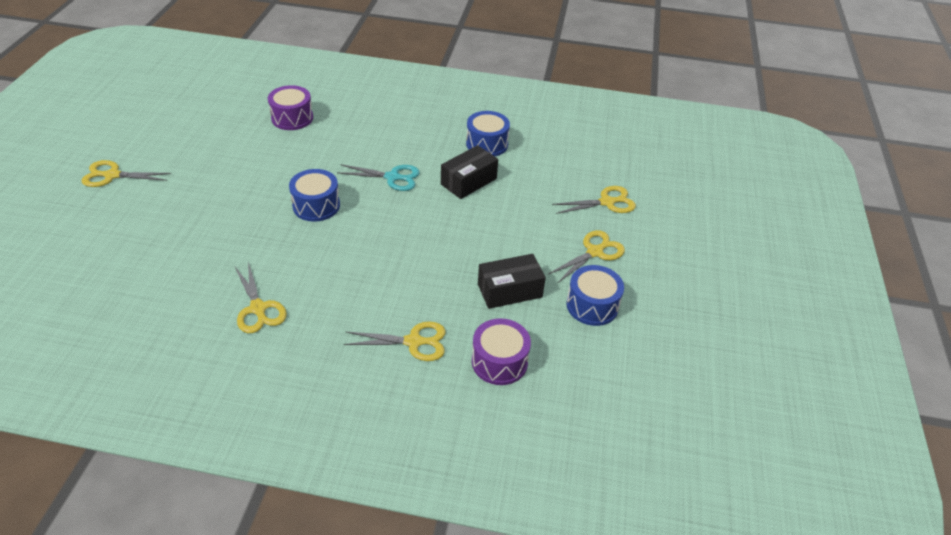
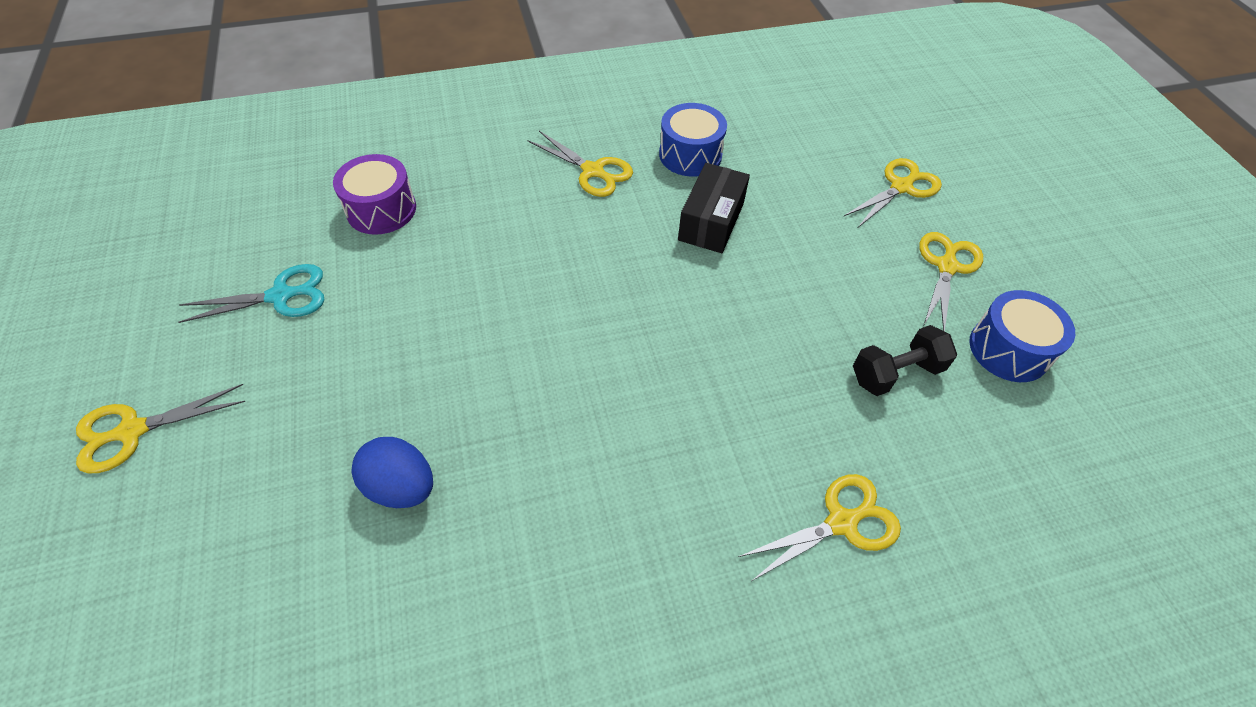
camera: 25 degrees left, 10 degrees up
(210, 241) = (401, 486): none -> blue egg
(258, 308) = (570, 579): yellow scissors -> yellow scissors (592, 171)
(316, 205) = (527, 347): blue drum -> none
(392, 177) = (603, 255): turquoise scissors -> turquoise scissors (280, 296)
(499, 362) = (975, 497): purple drum -> none
(509, 290) = (896, 373): black box -> black dumbbell

